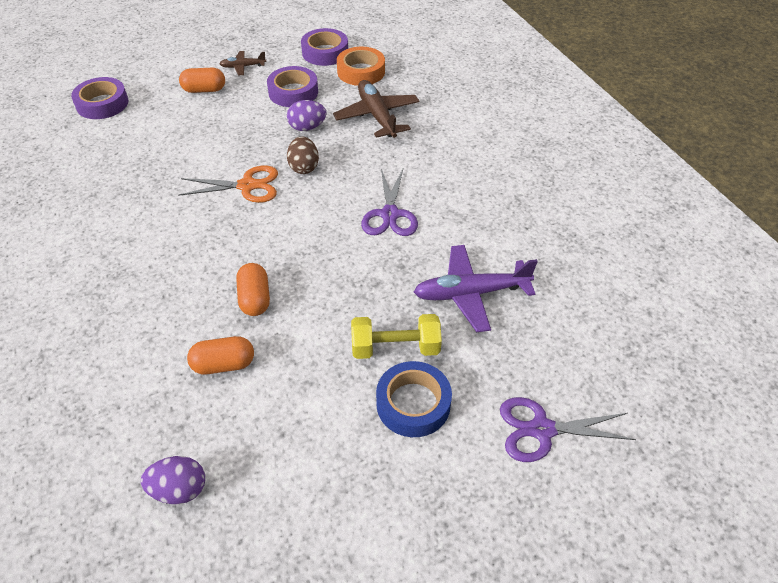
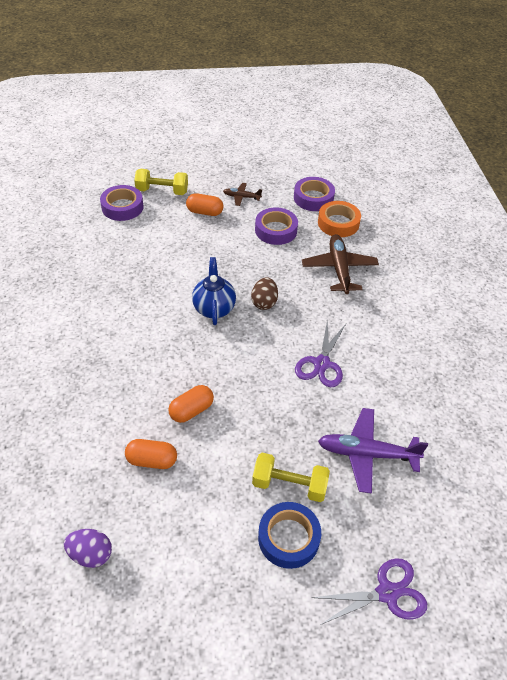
camera: 15 degrees right, 0 degrees up
(146, 78) = (162, 191): none -> yellow dumbbell
(247, 186) = (214, 308): orange scissors -> blue teapot
(255, 299) = (191, 410): orange capsule -> orange capsule turned 45 degrees clockwise
(307, 127) = (277, 266): purple egg -> none
(542, 430) = (387, 593): purple scissors -> purple scissors turned 150 degrees clockwise

